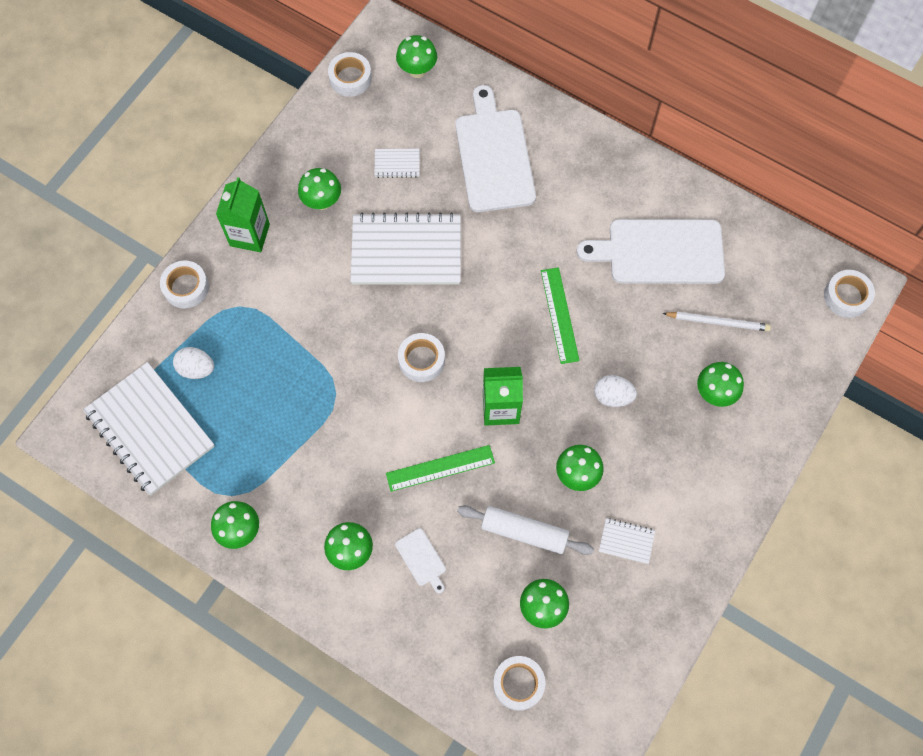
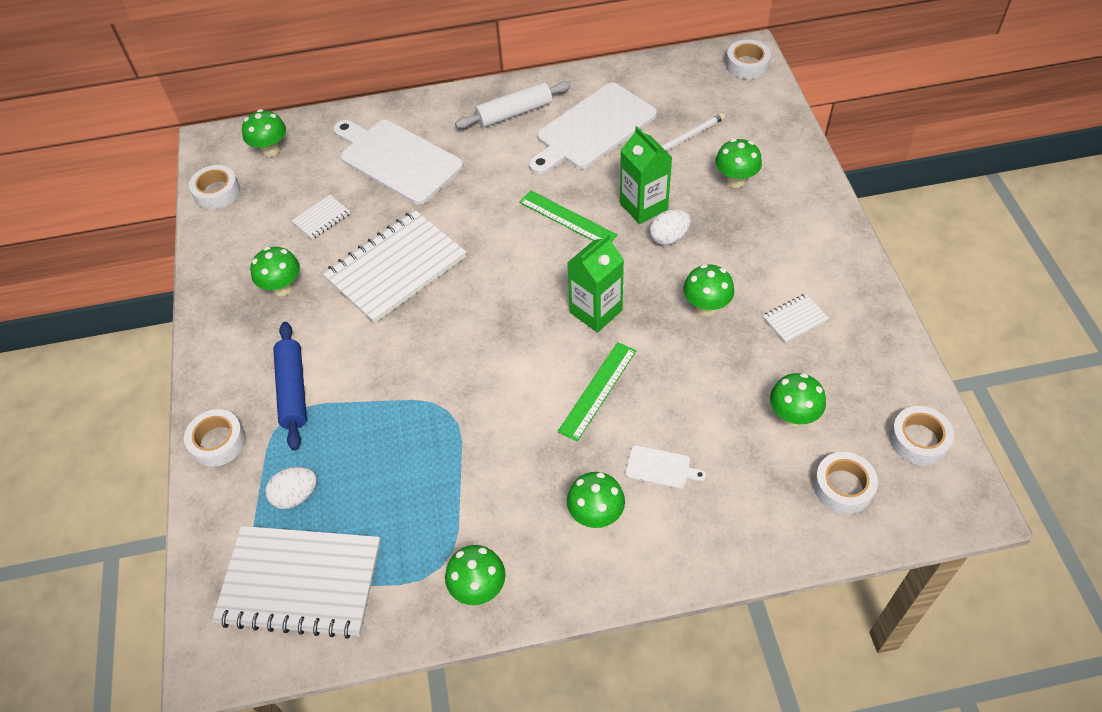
camera: 40 degrees left, 15 degrees down
(250, 235) = (240, 358): green carton -> green carton (643, 206)
(259, 290) = (293, 390): none -> blue rolling pin
(421, 360) = (494, 330): white tape -> white tape (918, 440)
(524, 532) = (715, 378): white rolling pin -> white rolling pin (514, 113)

